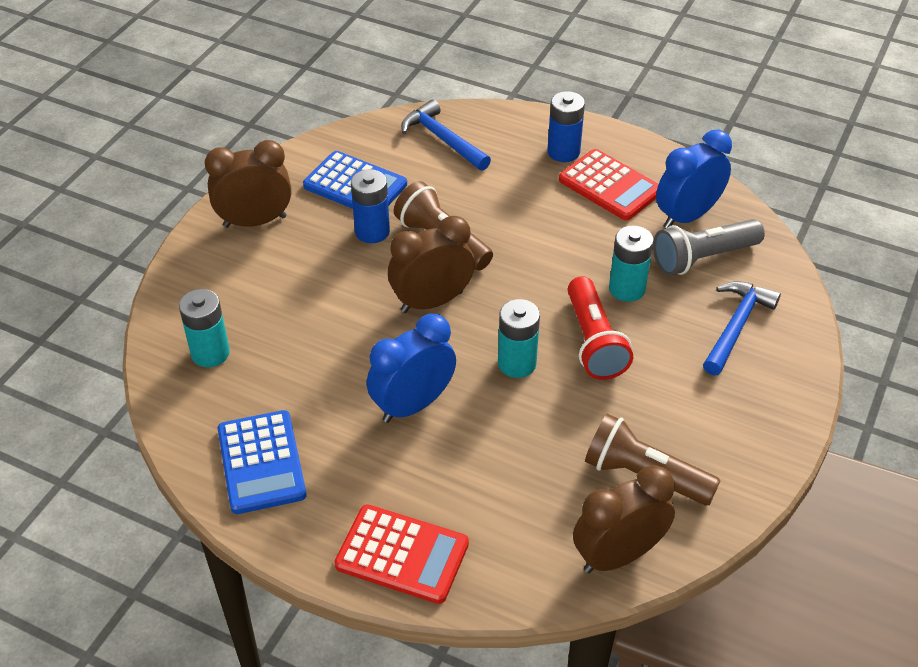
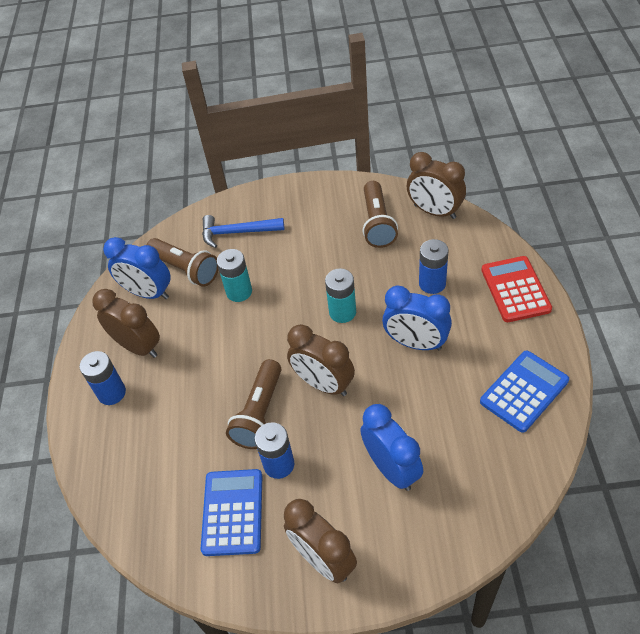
camera: 115 degrees left, 5 degrees up
(210, 353) = (472, 486): turquoise battery -> none
(288, 305) = (391, 469): none -> blue clock
(443, 139) = (137, 483): blue hammer -> none
(487, 472) = (432, 283): none -> blue battery
(593, 342) = (297, 286): red flashlight -> none
(610, 186) = (138, 347): red calculator -> brown clock
(703, 258) = (185, 269): grey flashlight -> brown flashlight

